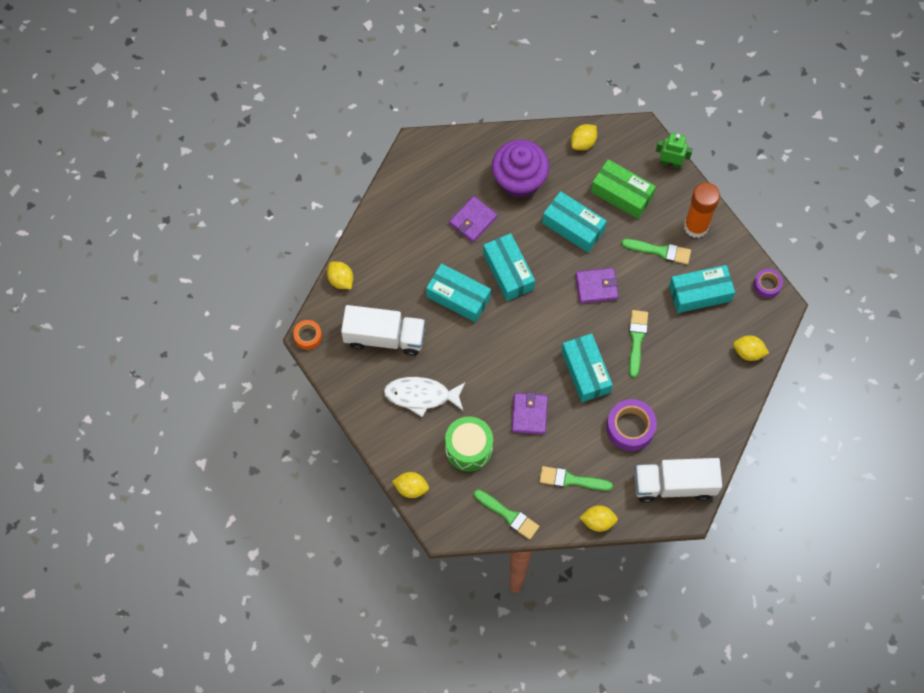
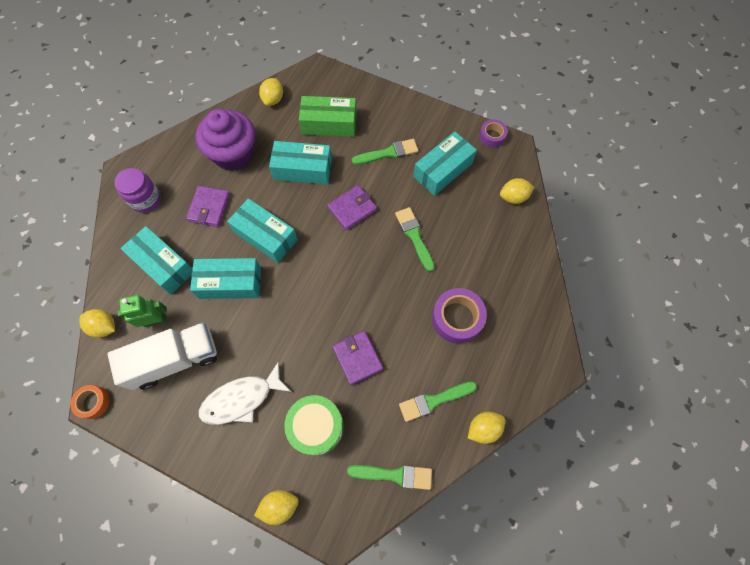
camera: 30 degrees left, 0 degrees up
(422, 184) = (146, 199): none -> purple jar
(585, 372) = (386, 289): turquoise box -> turquoise box (163, 265)
(670, 163) = (355, 82): green robot -> green robot (155, 320)
(674, 485) = (529, 350): white truck -> none
(696, 226) = (406, 119): orange glue stick -> none

